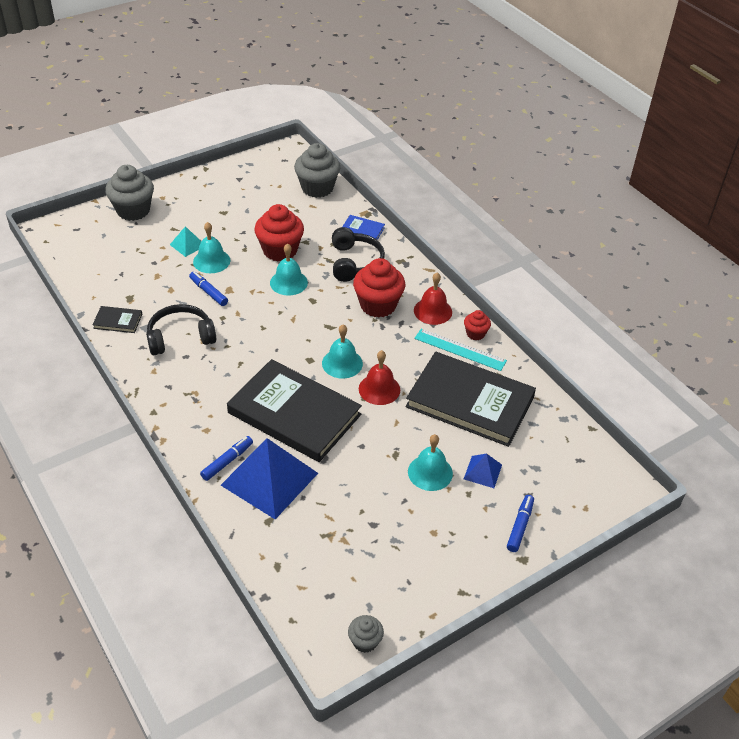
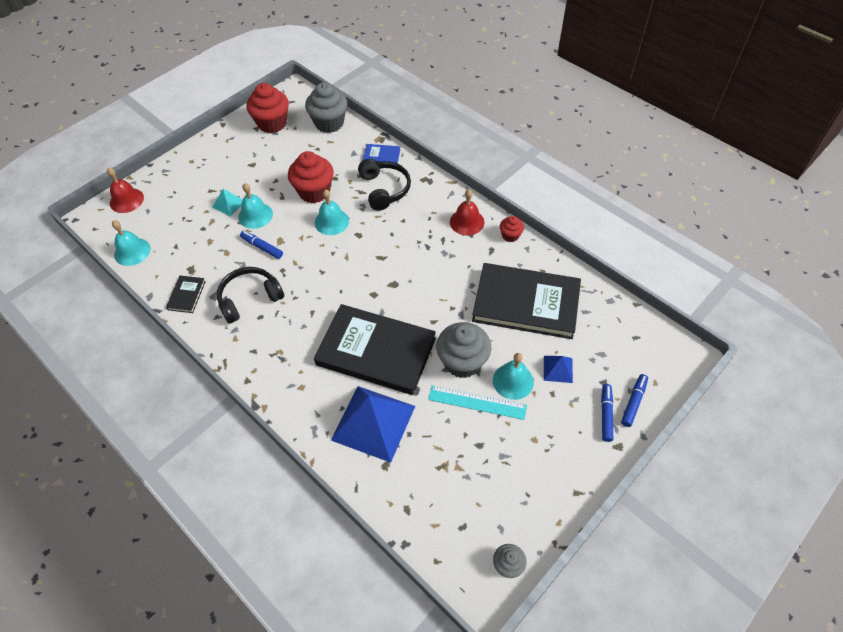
camera: 10 degrees left, 10 degrees up
(118, 321) = (186, 295): black book -> black book turned 75 degrees counterclockwise
(133, 210) = (168, 180): grey cupcake -> grey cupcake (462, 362)
(227, 461) = (330, 414): blue marker -> blue marker (633, 402)
(342, 363) = (403, 291): turquoise bell -> turquoise bell (132, 251)
(378, 305) = (417, 227): red cupcake -> red cupcake (272, 123)
(379, 389) = (443, 309): red bell -> red bell (126, 200)
(460, 350) = (501, 254): turquoise ruler -> turquoise ruler (477, 402)

